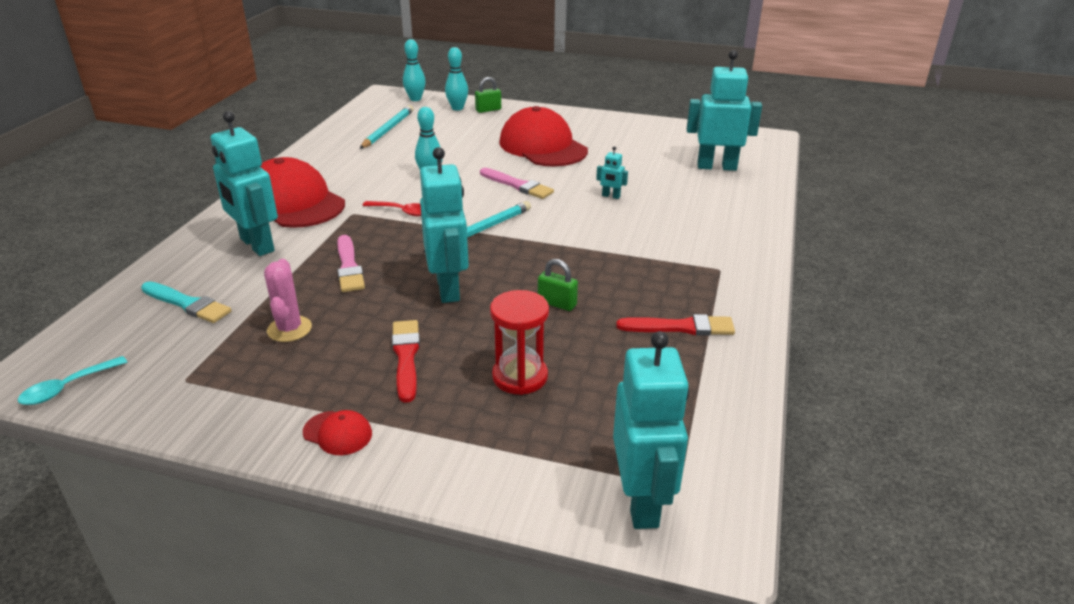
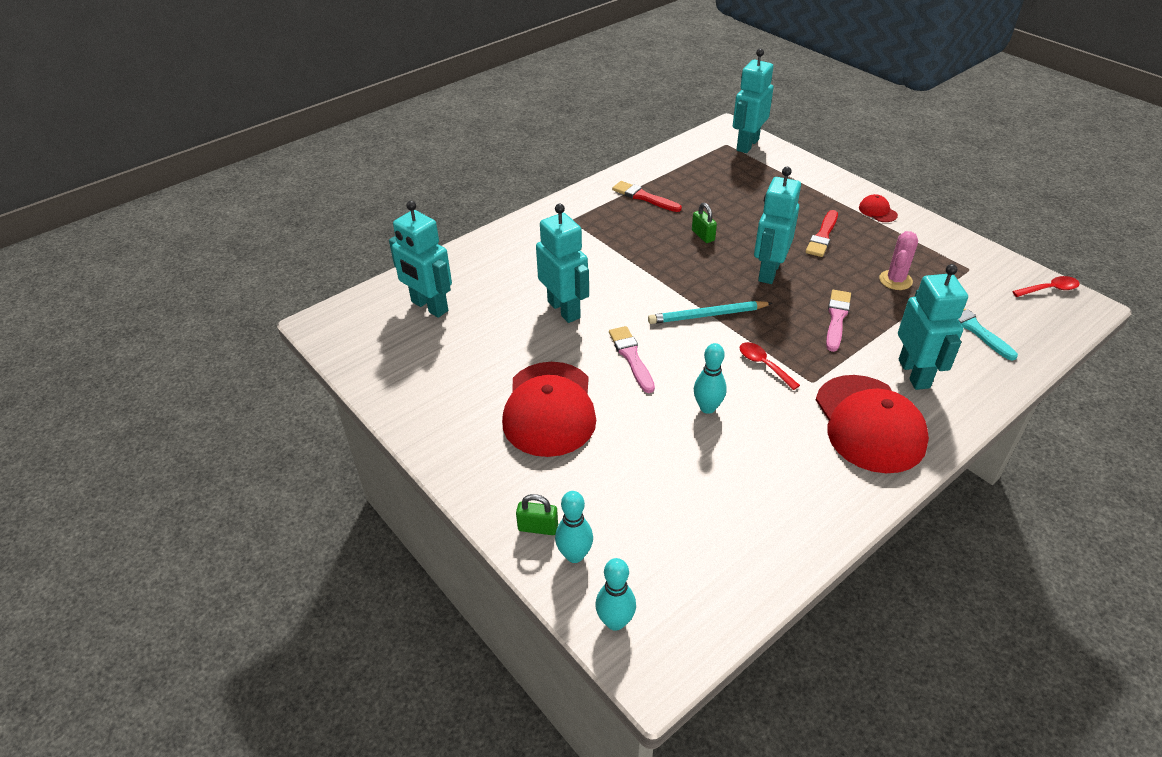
camera: 145 degrees left, 10 degrees up
(67, 388) = (1049, 289): turquoise spoon -> red spoon
(388, 130) = (705, 536): turquoise pencil -> none
(520, 376) = (761, 204): red hourglass -> none
(611, 196) = (564, 309): turquoise robot -> turquoise robot, size x2.34

